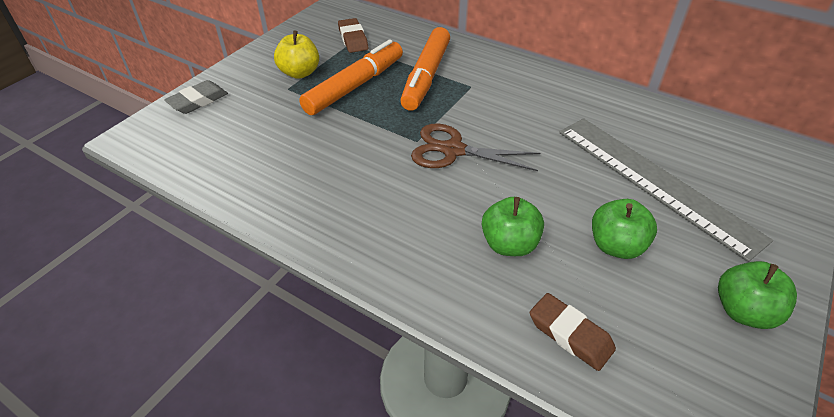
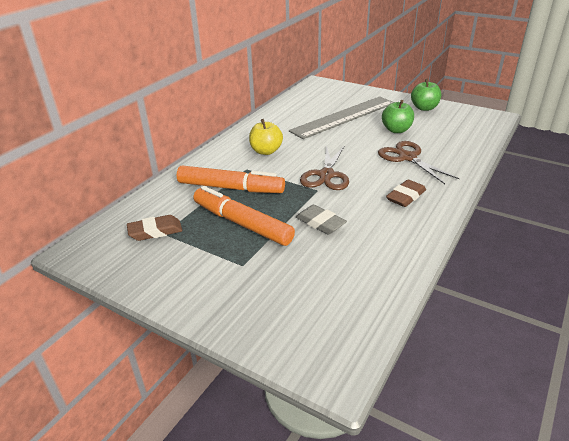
camera: 90 degrees left, 10 degrees down
(198, 101) = (264, 330): grey eraser -> grey eraser (320, 223)
(299, 73) = (215, 260): yellow apple -> yellow apple (266, 151)
(509, 244) = (407, 157): green apple -> brown scissors
(570, 334) = (460, 144): brown eraser -> brown eraser (405, 197)

